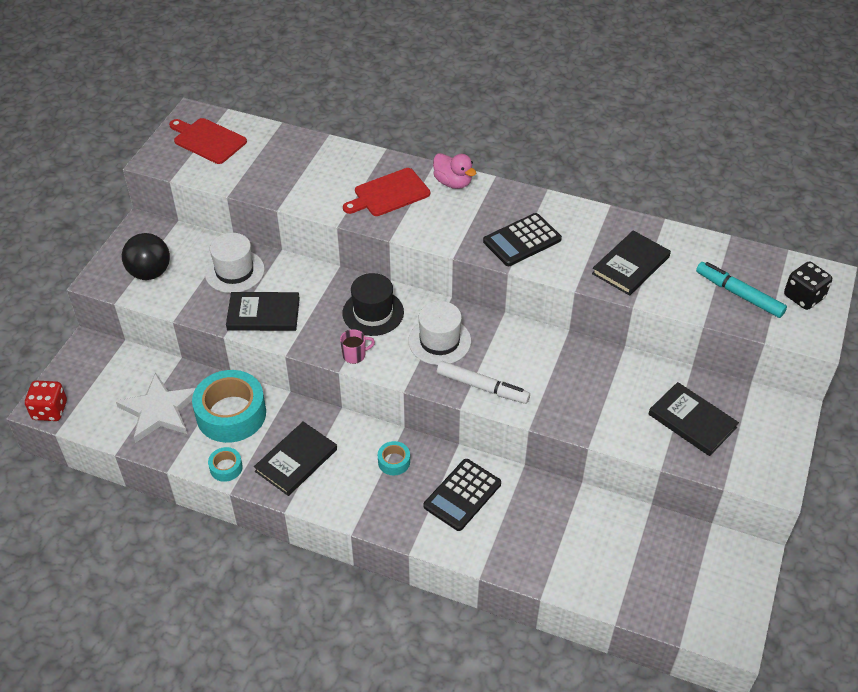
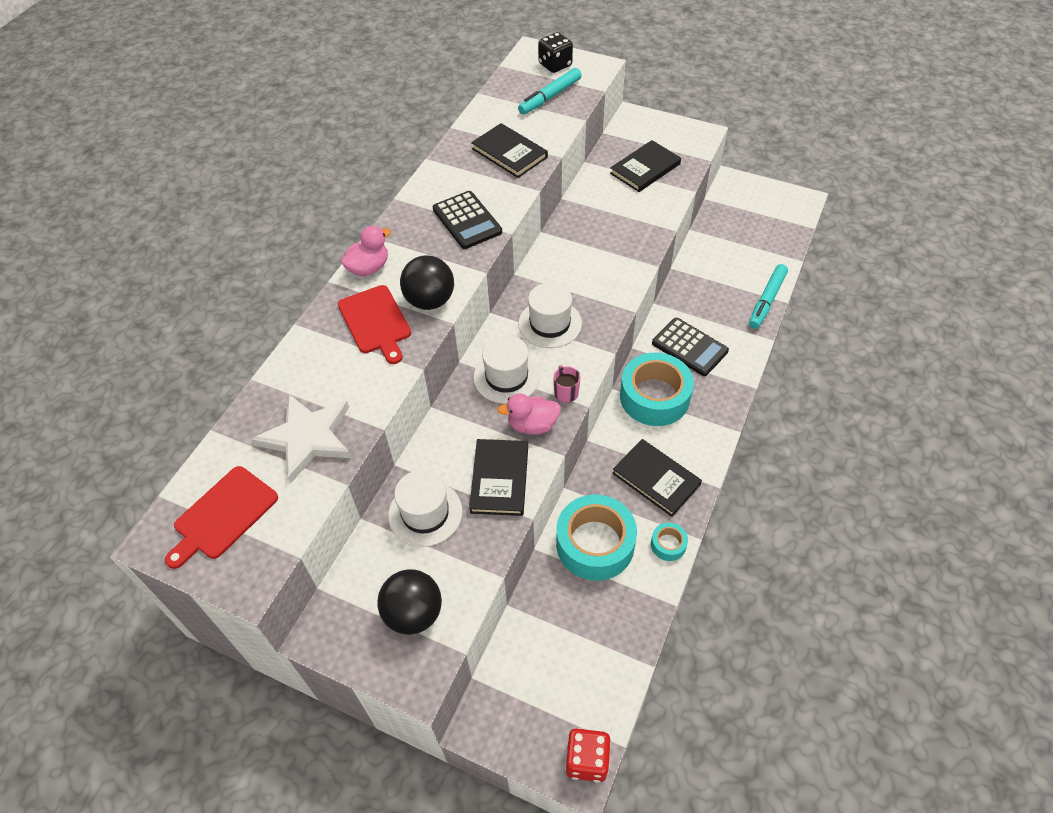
camera: 85 degrees left, 5 degrees up
(159, 410) = (589, 622): white star -> white star (307, 438)
(318, 333) = (532, 425): none -> pink duck
(373, 313) = (506, 377): black hat -> white hat
(394, 461) = (654, 397): turquoise tape -> turquoise tape, size x2.22
(415, 224) = (430, 301): none -> black ball
(482, 387) = (609, 294): white marker -> none
(541, 577) = (767, 300): none -> turquoise marker

